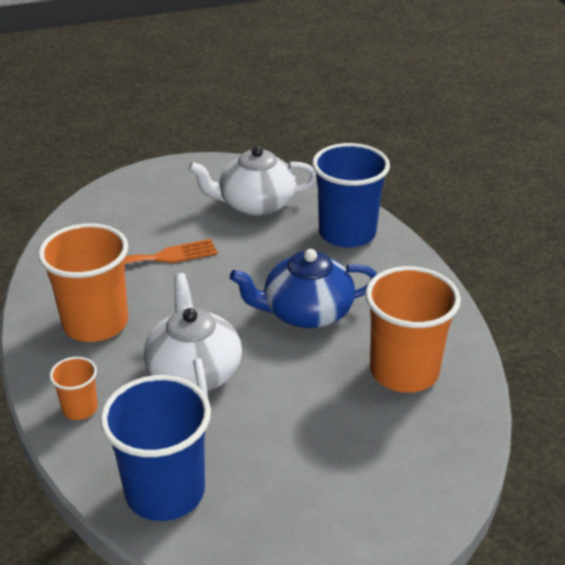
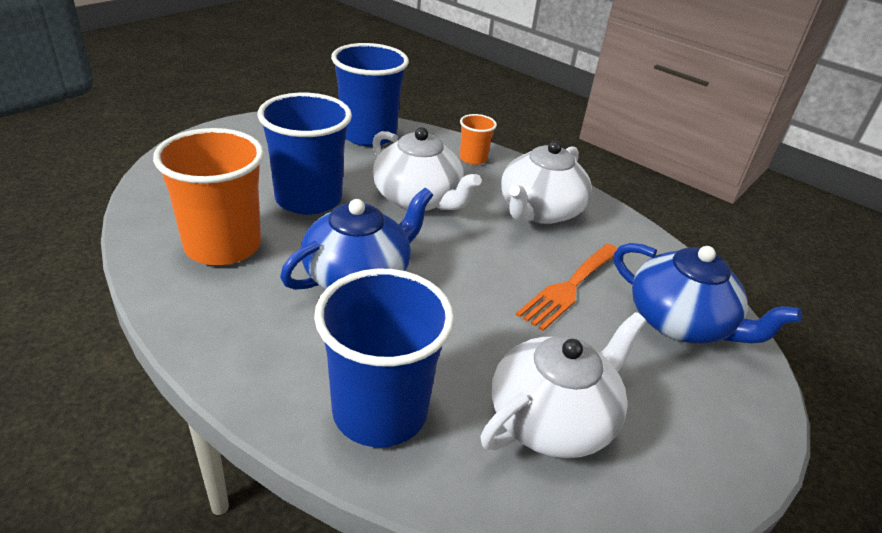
camera: 145 degrees right, 0 degrees up
(95, 323) = (539, 211): orange cup -> white teapot
(114, 218) = (681, 322): none -> blue teapot
(302, 403) = (308, 199): none -> blue cup

